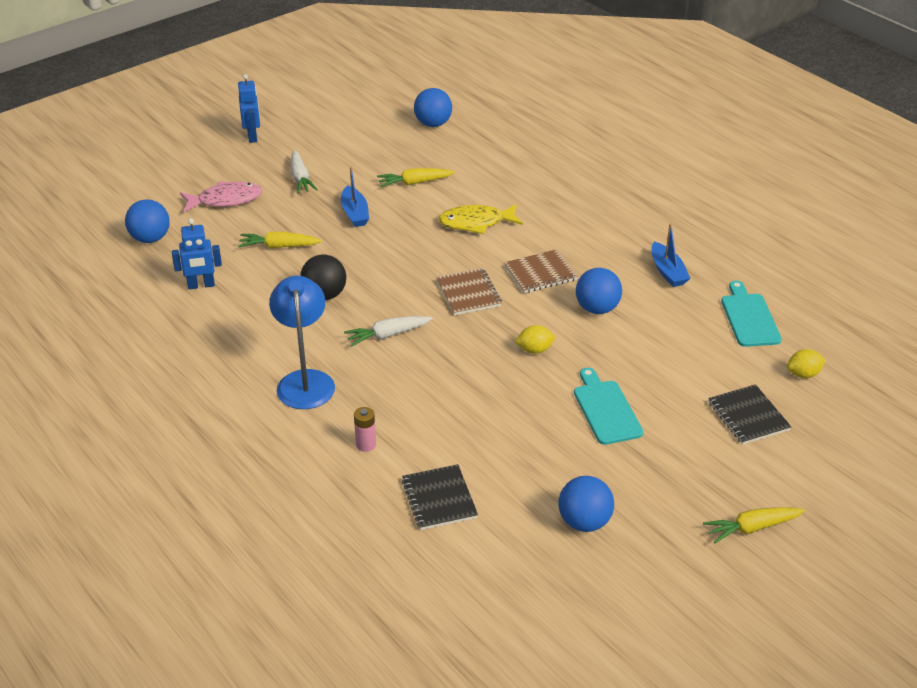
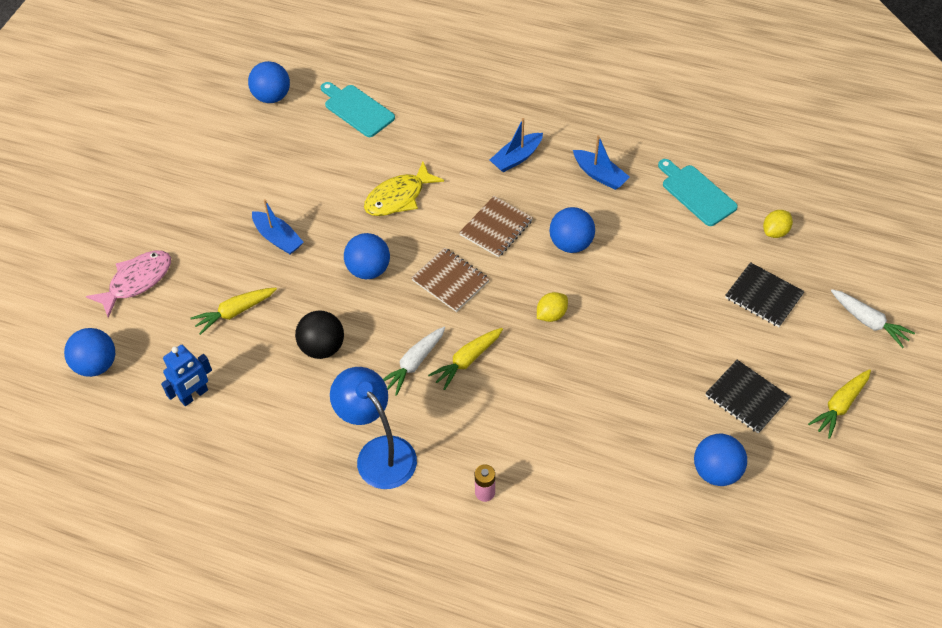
camera: 30 degrees left, 15 degrees up
(252, 136) = (102, 190): blue robot -> none
(300, 178) = (192, 220): white carrot -> white carrot (869, 322)
(407, 260) = (368, 270): none -> blue ball
(414, 183) = (307, 176): yellow carrot -> yellow carrot (467, 361)
(439, 499) = (587, 514): black notebook -> black notebook (746, 398)
(602, 233) = (516, 158): none -> blue boat
(606, 409) = (652, 347): turquoise cutting board -> turquoise cutting board (357, 109)

